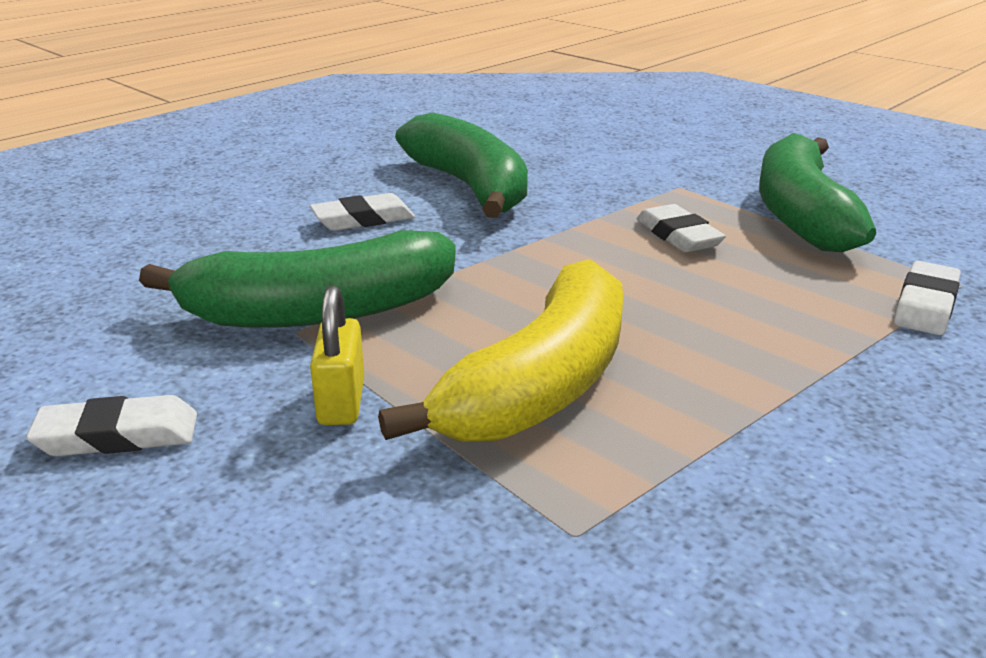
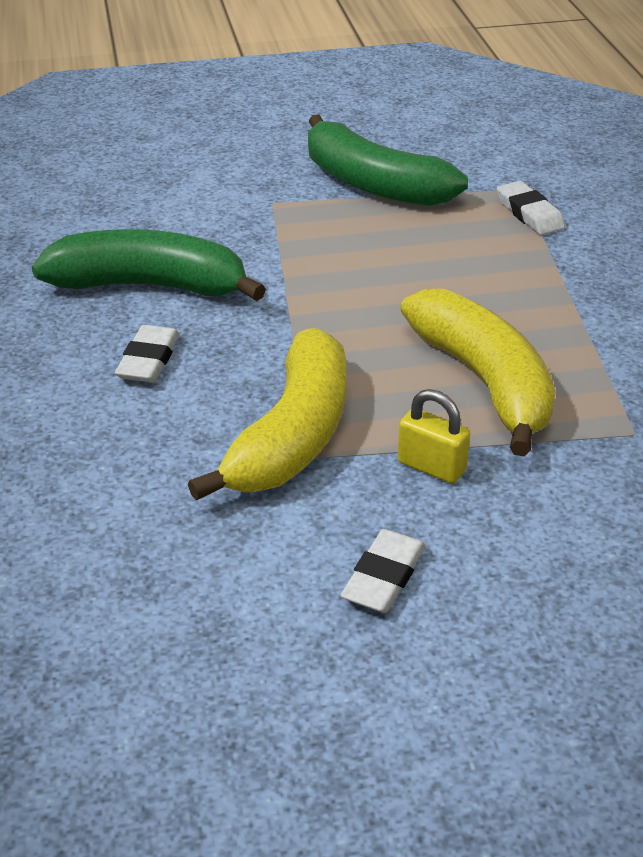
camera: 55 degrees left, 10 degrees up
(318, 311) = (293, 436): green banana -> yellow banana
(678, 235) = (349, 242): white eraser -> none

